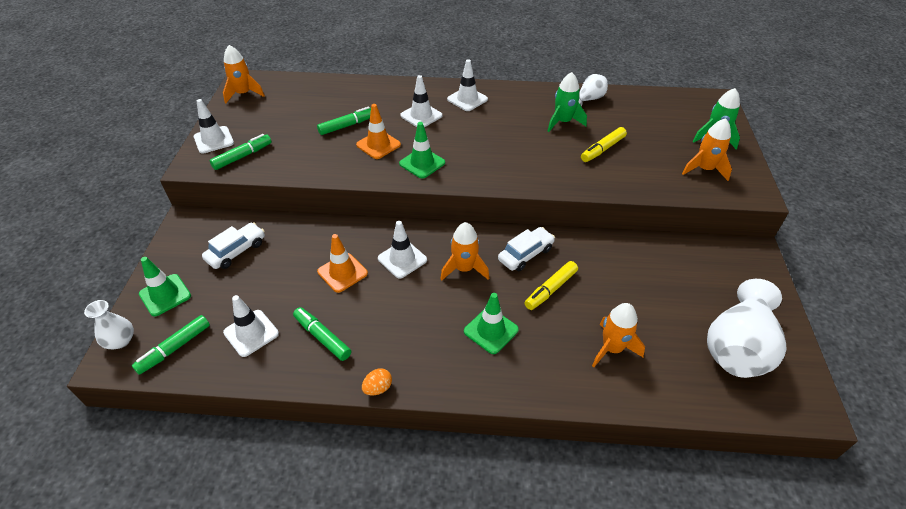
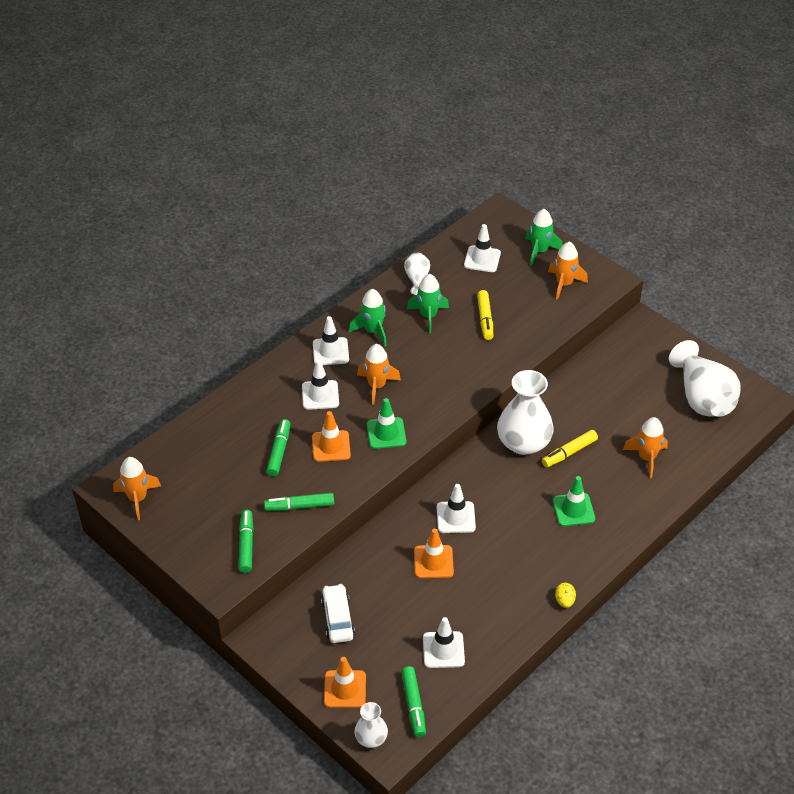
camera: 50 degrees left, 0 degrees up
(165, 295) = (345, 689): green traffic cone -> orange traffic cone
(214, 140) = (195, 554): white traffic cone -> white traffic cone (482, 259)
(322, 337) = (489, 608): green marker -> green marker (300, 506)
(378, 388) = (564, 601): orange egg -> yellow egg
(464, 269) = (502, 487): orange rocket -> orange rocket (377, 386)
(512, 106) = (373, 331): none -> green rocket
(525, 254) = (523, 443): white car -> white vase
(551, 289) = (569, 452): yellow marker -> yellow marker turned 60 degrees clockwise

